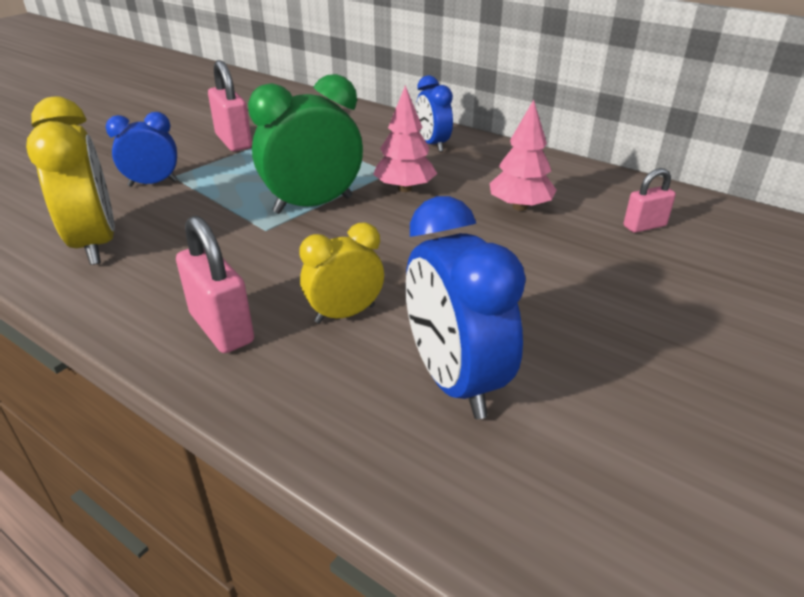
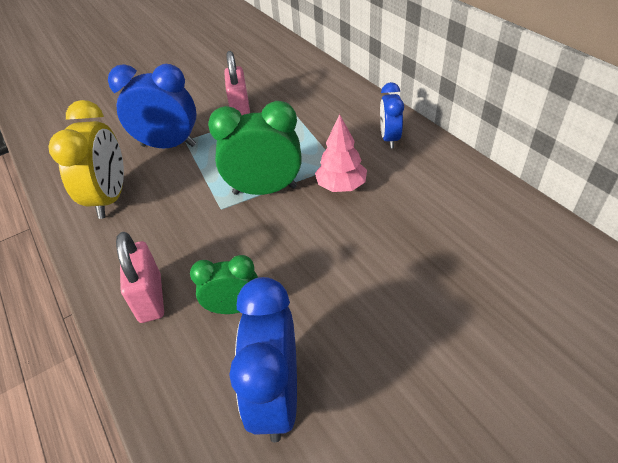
camera: 25 degrees right, 10 degrees up
(153, 183) = (168, 145): blue clock -> blue clock, size x1.65
(345, 314) = (234, 308): yellow clock -> green clock
(519, 207) = (424, 227): pink tree -> none
(644, 226) = (524, 275): pink padlock -> none

